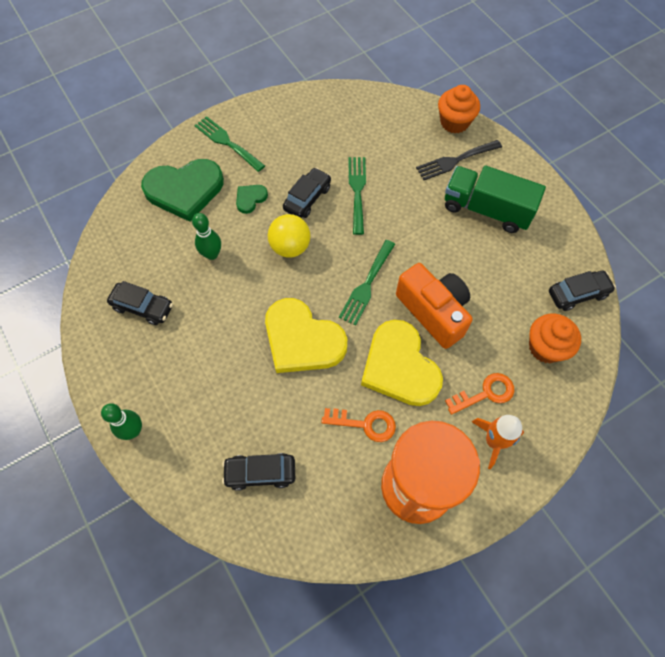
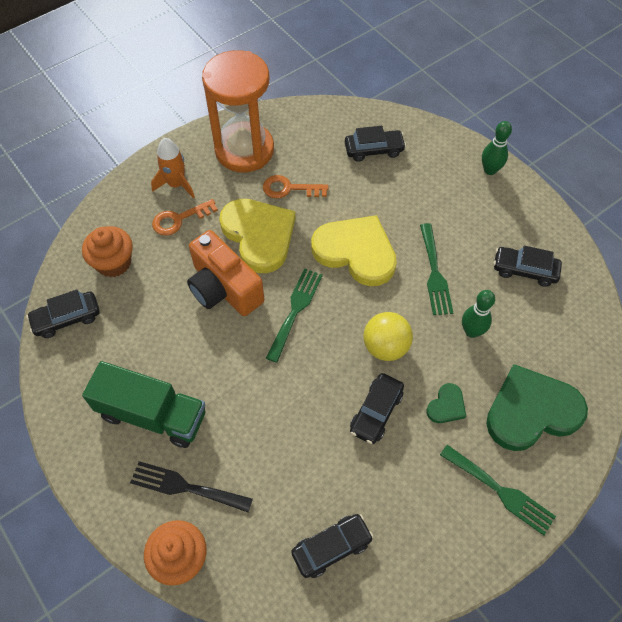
camera: 175 degrees right, 5 degrees down
(352, 121) = (331, 547): none -> black car
(357, 191) = (314, 428): green fork -> green fork (434, 273)
(455, 161) = (185, 487): black fork -> black fork turned 135 degrees counterclockwise

